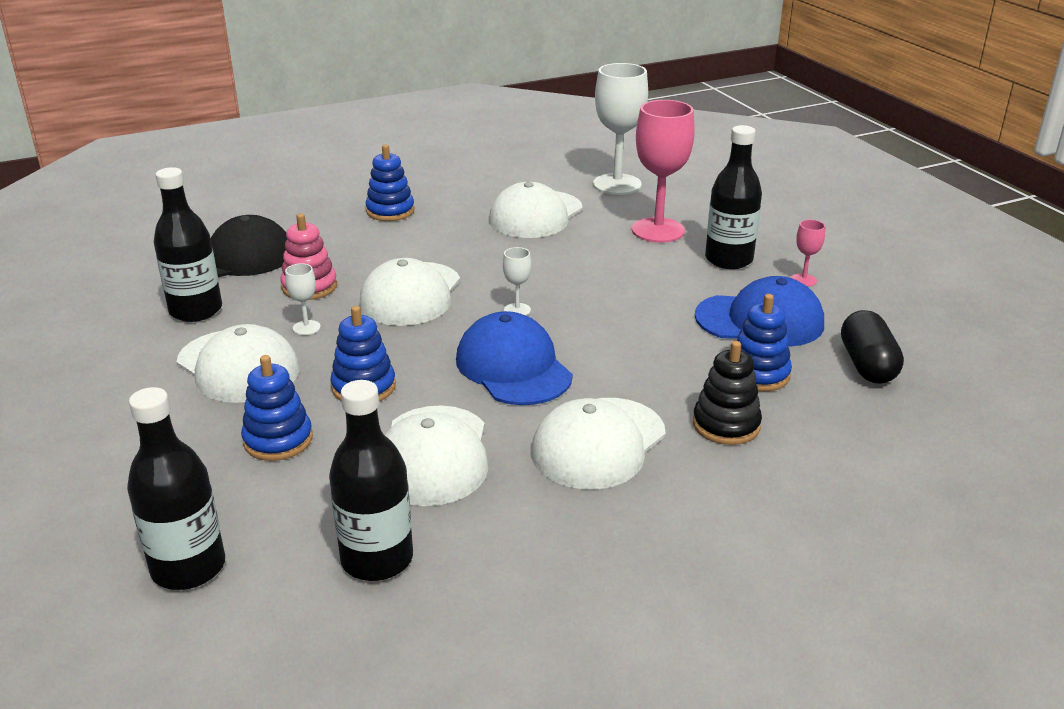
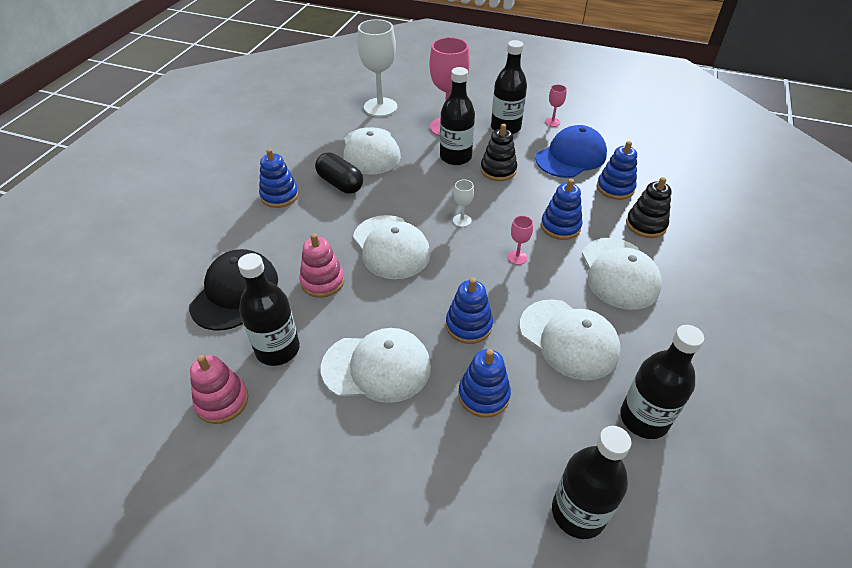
camera: 45 degrees left, 15 degrees up
(107, 318) = (222, 401): none -> pink stacking toy
(306, 328) = (370, 311): white goblet -> none
(513, 367) = (517, 257): blue cap -> pink goblet
(614, 370) = (560, 226): none -> blue stacking toy
(616, 258) = (455, 157): none -> black bottle
(641, 290) = (498, 170): none -> black stacking toy
(867, 365) = (642, 155): black capsule -> black capsule (340, 183)

